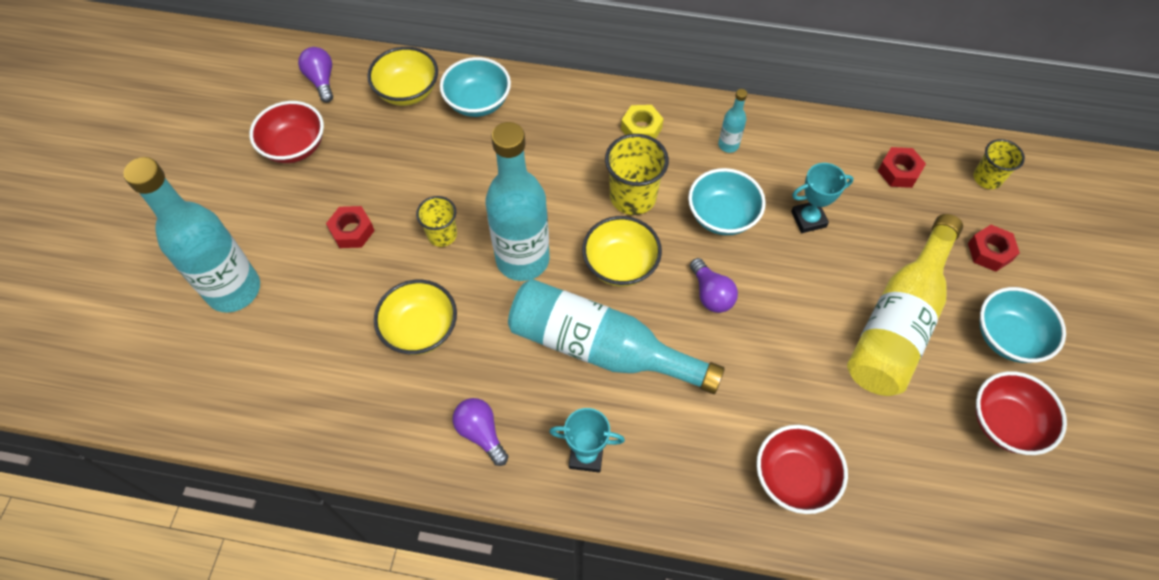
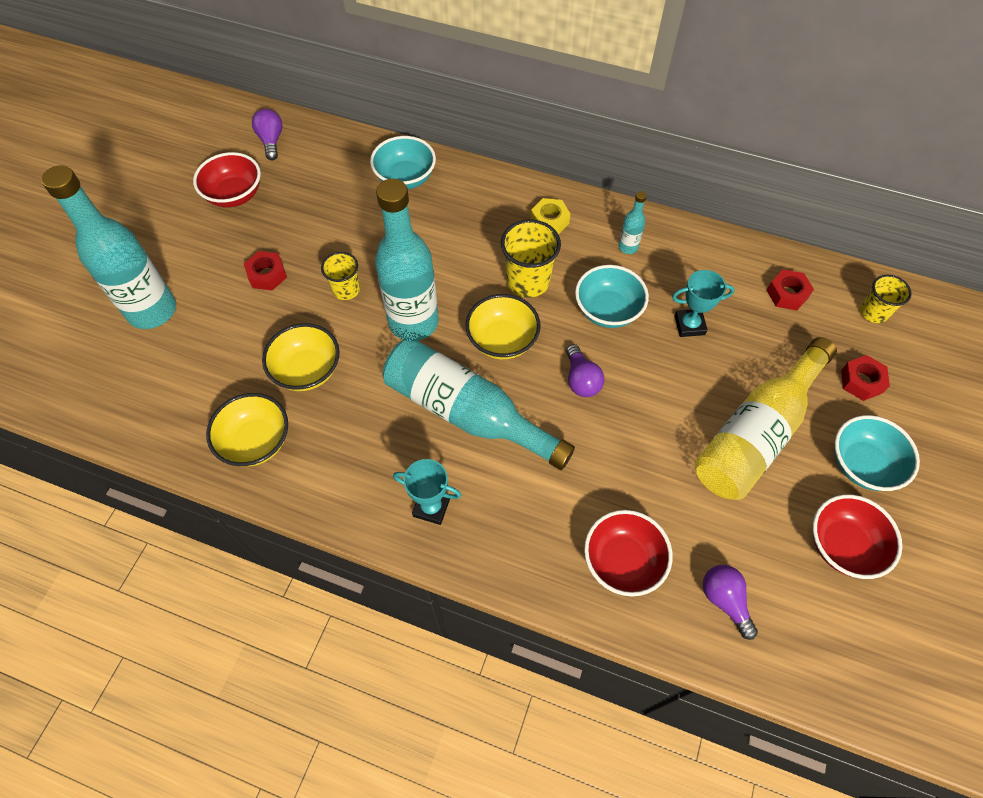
camera: 10 degrees right, 0 degrees up
(407, 91) = (345, 160): yellow bowl -> yellow bowl (256, 441)
(481, 433) = (340, 471): purple light bulb -> purple light bulb (724, 600)

